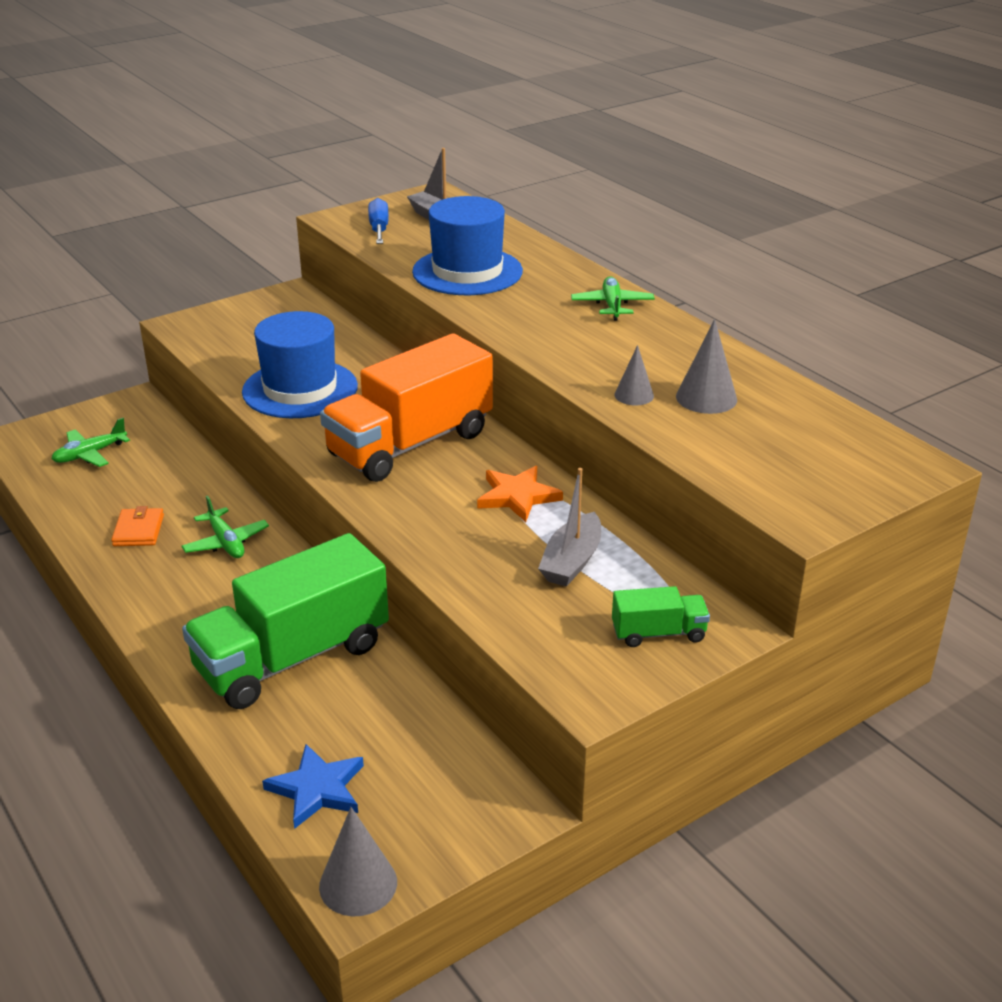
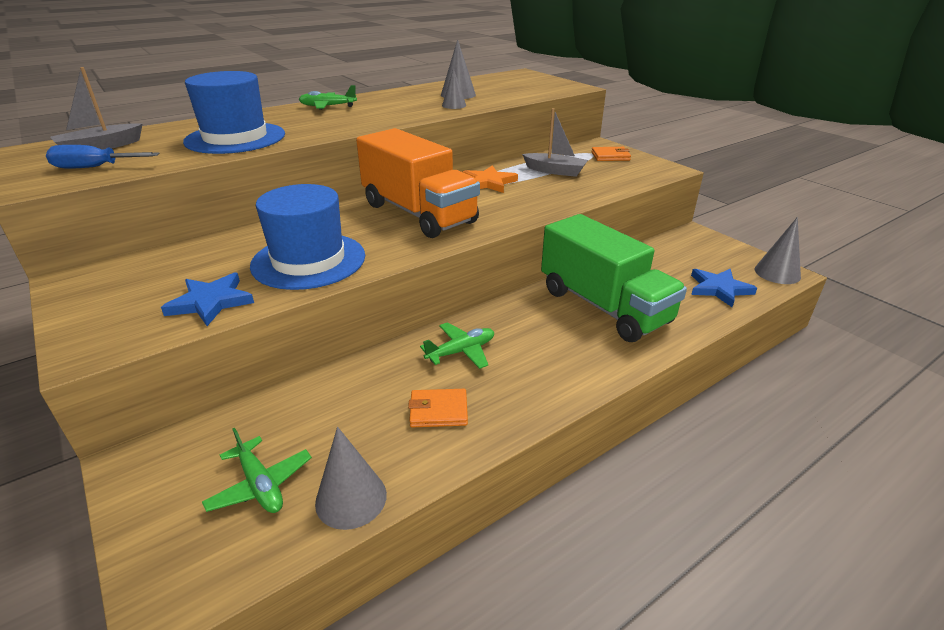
camera: 90 degrees left, 0 degrees up
(58, 494) = (351, 498): none -> grey cone
(234, 356) = (211, 302): none -> blue star
(658, 633) = (610, 156): green truck -> orange wallet

